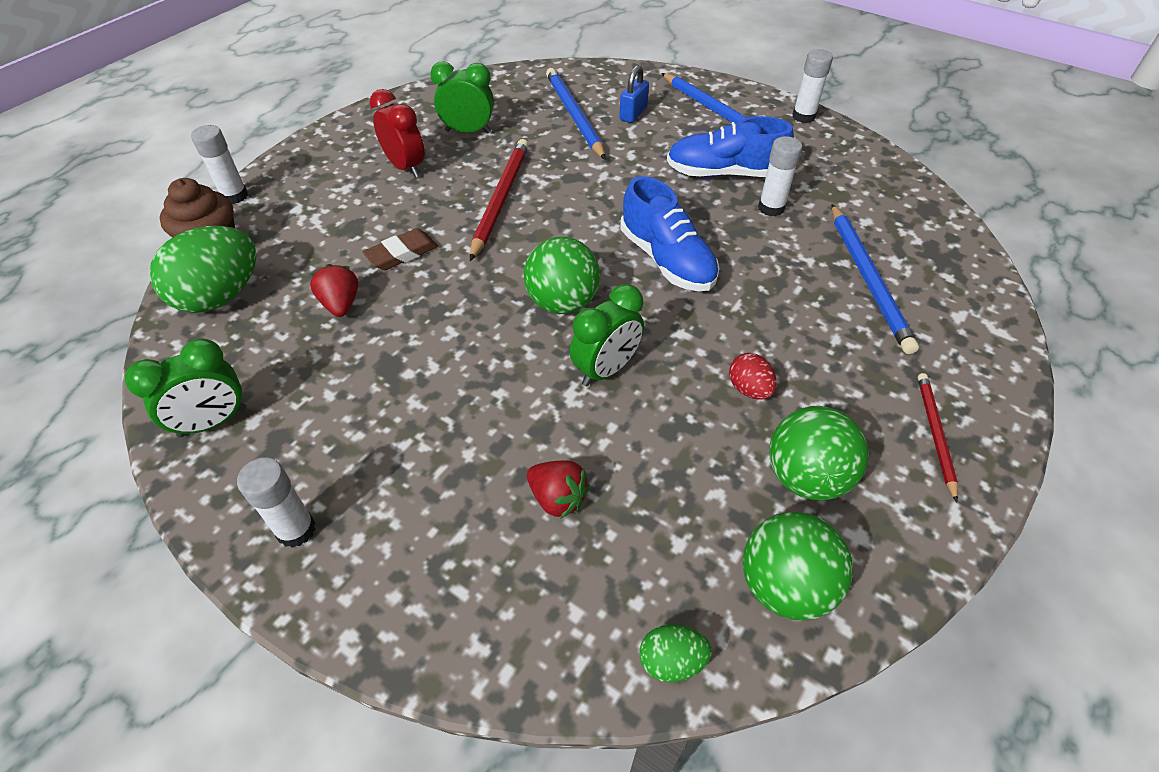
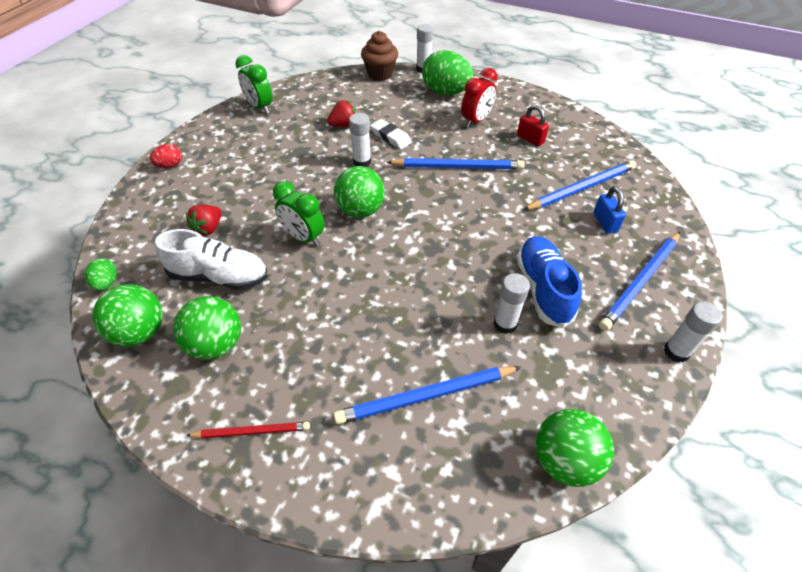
camera: 80 degrees right, 0 degrees up
(220, 296) = (342, 86): green egg -> green egg (446, 92)
(296, 530) = (198, 146): white glue stick -> white glue stick (362, 162)
(402, 254) = (390, 137): brown eraser -> white eraser
(468, 131) = (530, 139): green clock -> red padlock
(500, 199) = (458, 167): red pencil -> blue pencil
(633, 114) = (605, 222): blue padlock -> blue padlock turned 60 degrees clockwise
(667, 260) = (416, 259): blue shoe -> none
(673, 478) = (219, 276): none -> white shoe
(749, 389) = (291, 312): red egg -> red egg (170, 165)
(923, 202) = (564, 460): none -> green ball

